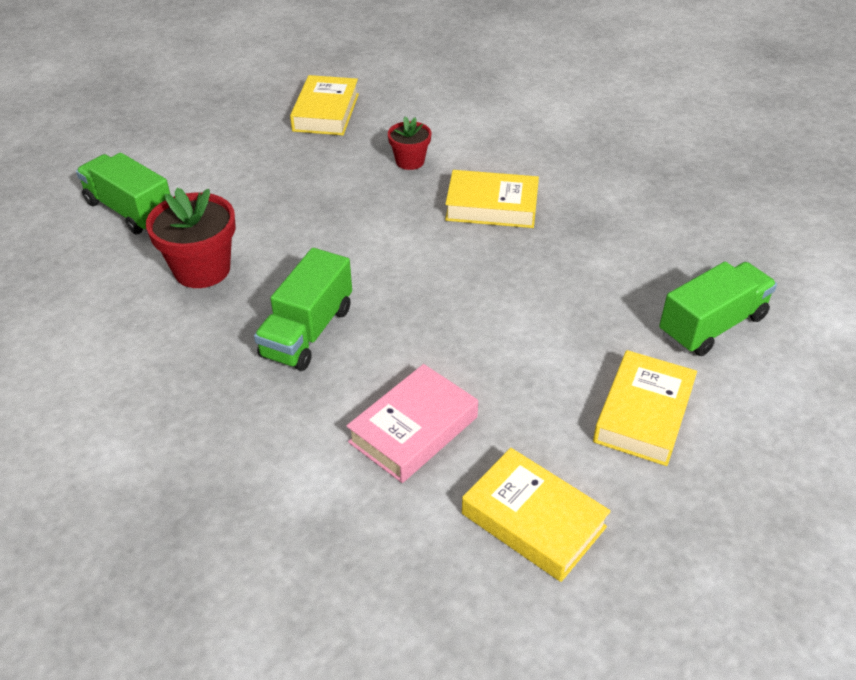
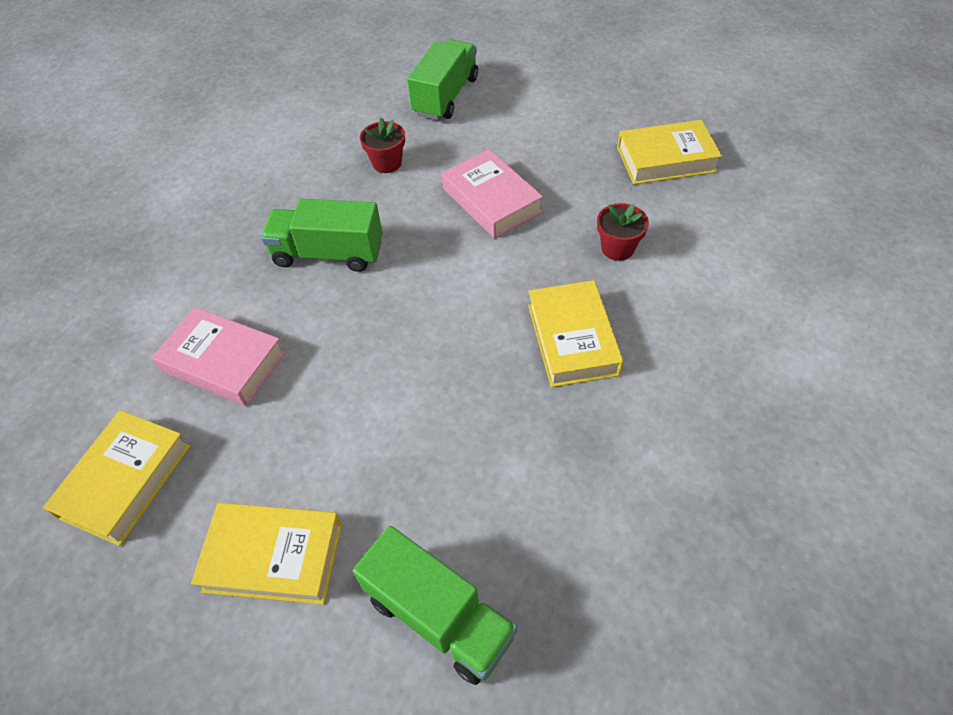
camera: 75 degrees right, 10 degrees up
(202, 269) = (387, 163): red flower pot -> red flower pot, size x0.59
(307, 213) = (491, 200): none -> pink book

